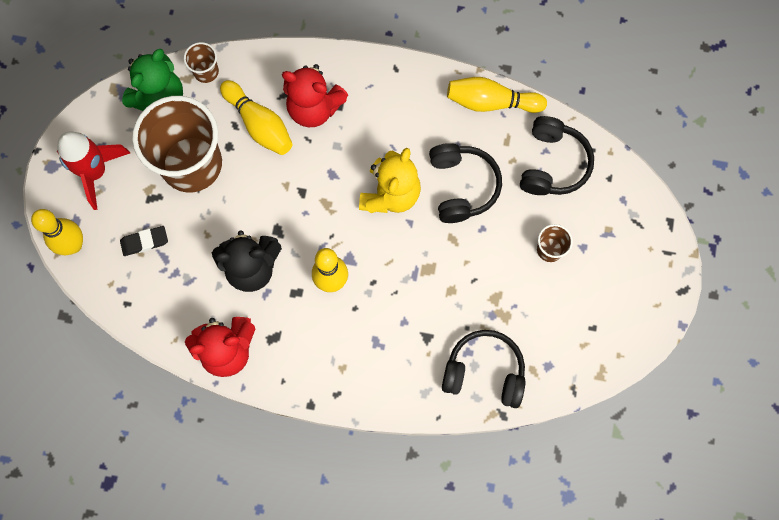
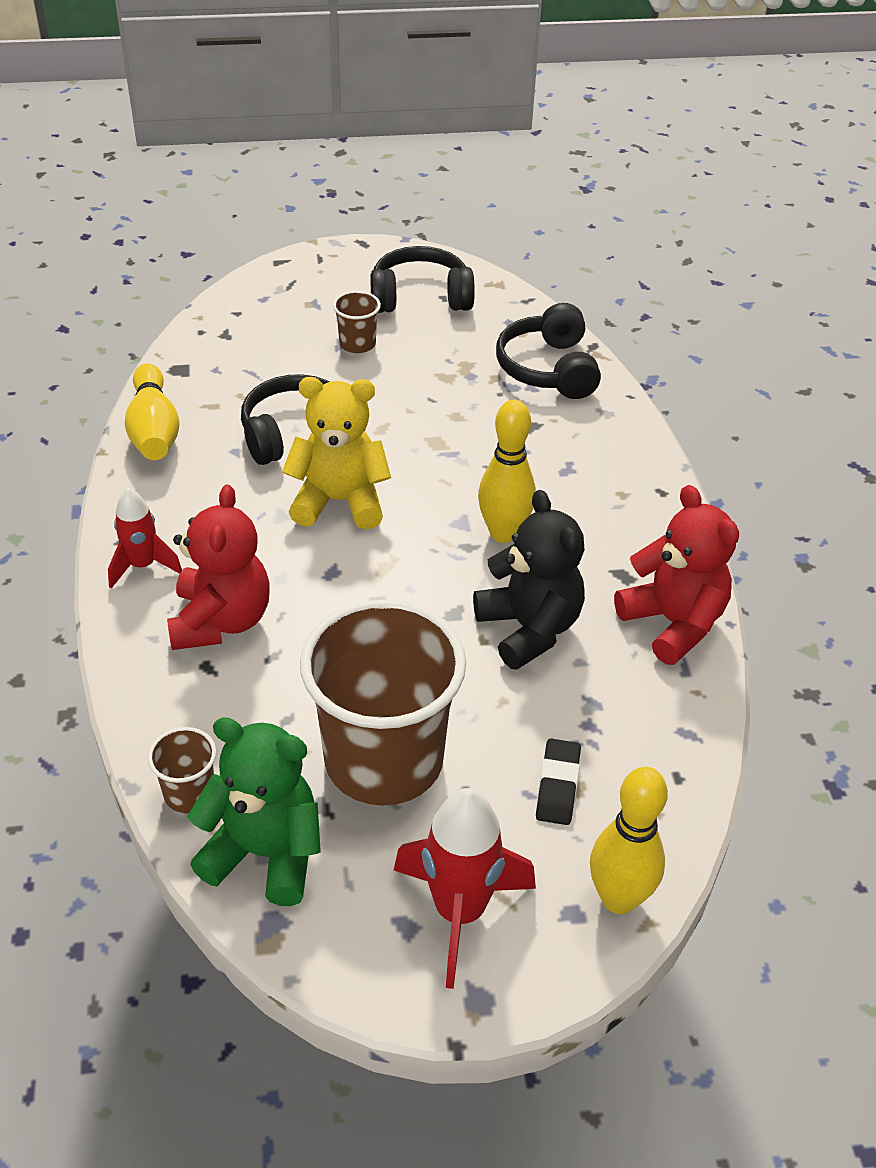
camera: 110 degrees left, 30 degrees down
(144, 242) = (557, 785): black eraser -> black eraser turned 45 degrees clockwise
(259, 124) = (274, 685): yellow bowling pin -> none
(370, 76) = (143, 566): none -> red rocket
(553, 164) = (233, 360): black headphones -> black headphones (420, 297)

